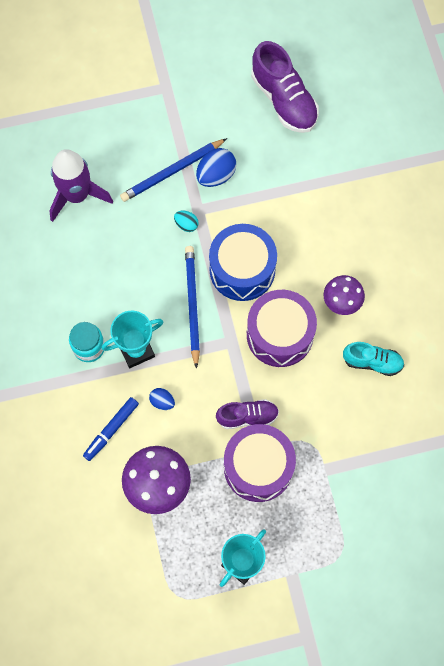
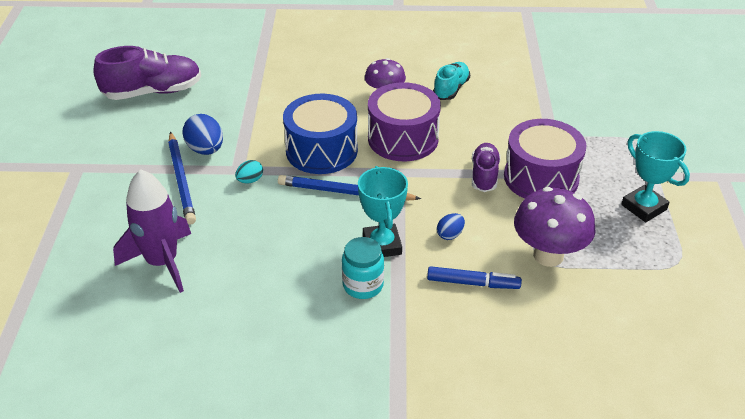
camera: 75 degrees left, 30 degrees down
(111, 430) = (473, 283): blue marker -> blue marker turned 45 degrees counterclockwise

